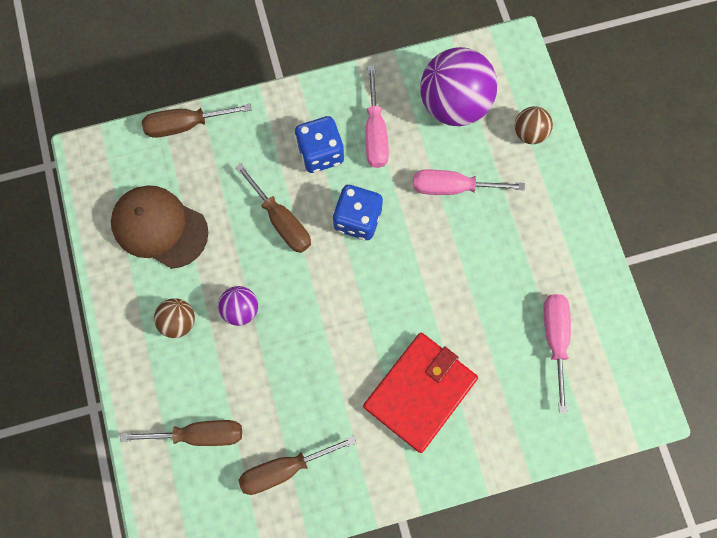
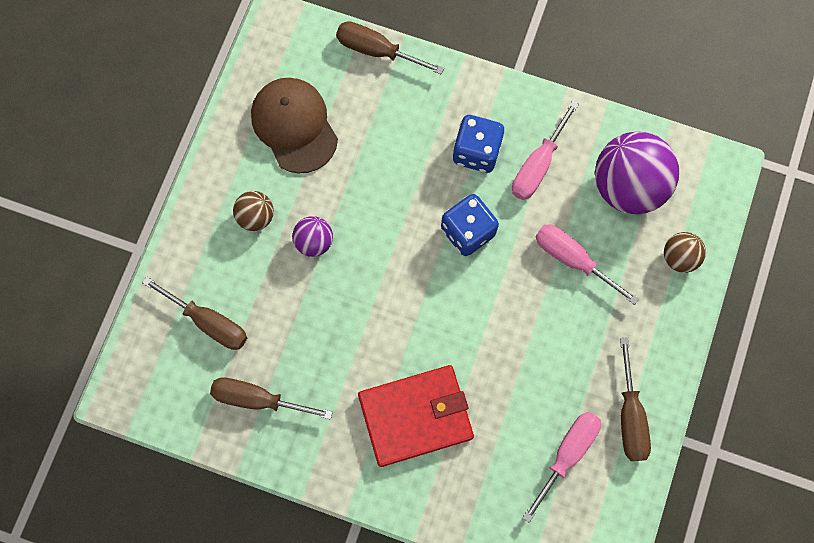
camera: 35 degrees right, 0 degrees up
(281, 221) = (401, 189): brown screwdriver -> brown screwdriver (630, 416)

